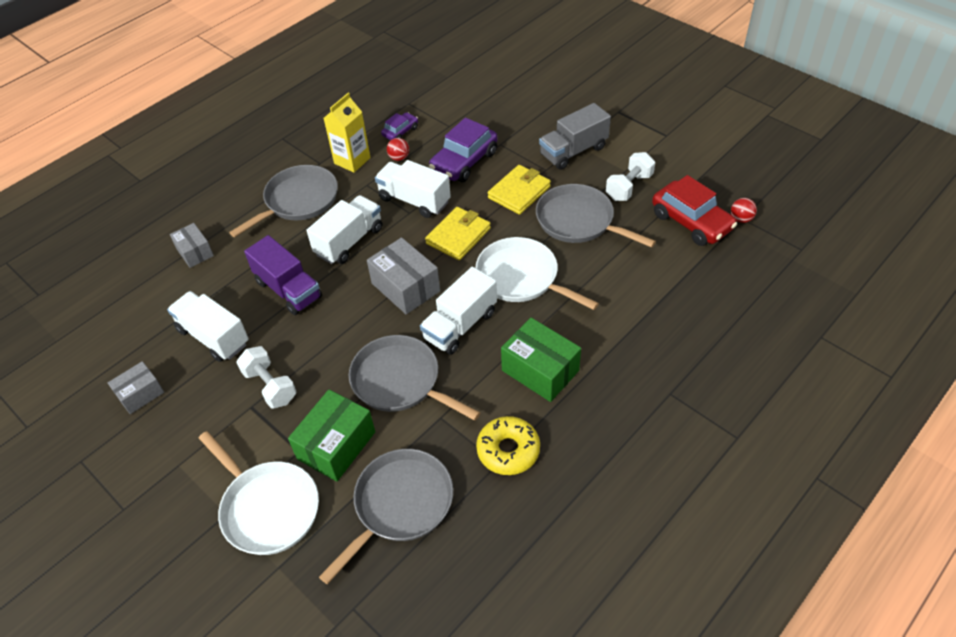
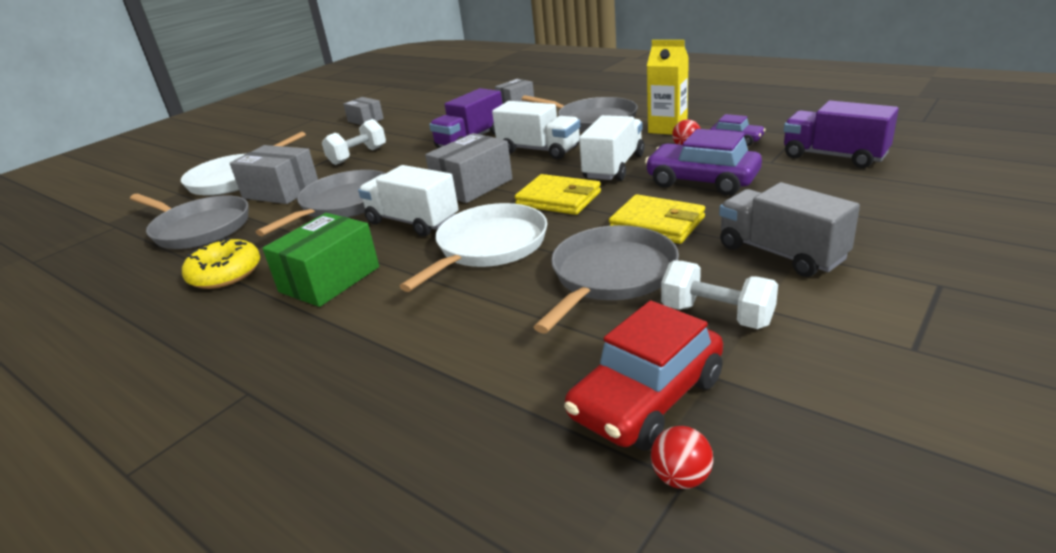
camera: 85 degrees right, 20 degrees down
(213, 337) = (418, 128): white truck -> none
(336, 445) = (281, 191): green box -> grey box
(456, 99) = (834, 156): none -> purple truck

